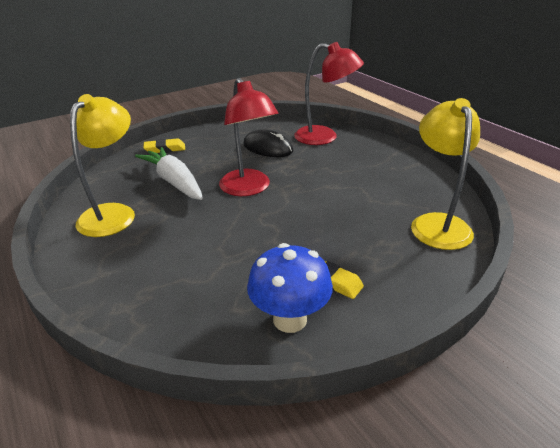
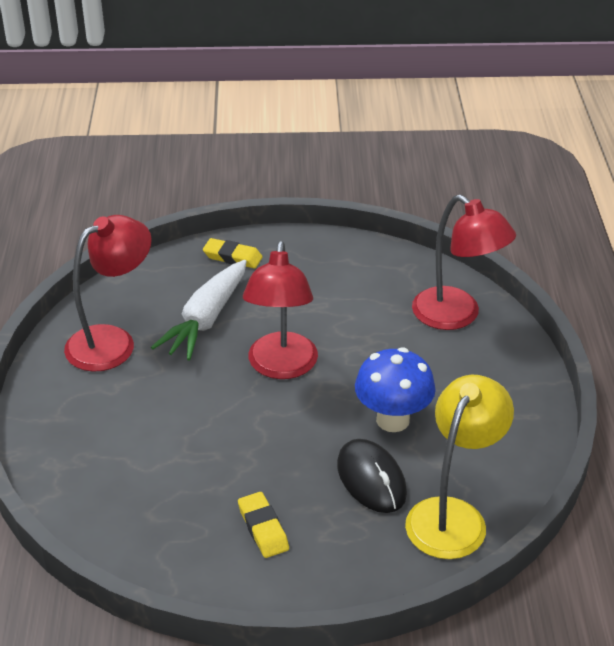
camera: 30 degrees right, 5 degrees up
(113, 213) = (112, 341): yellow lamp -> red lamp
(174, 181) = (206, 319): white carrot -> white carrot turned 150 degrees counterclockwise
(267, 148) = (361, 306): black mouse -> black mouse (371, 479)
(290, 319) = (187, 549): blue mushroom -> blue mushroom (392, 420)

